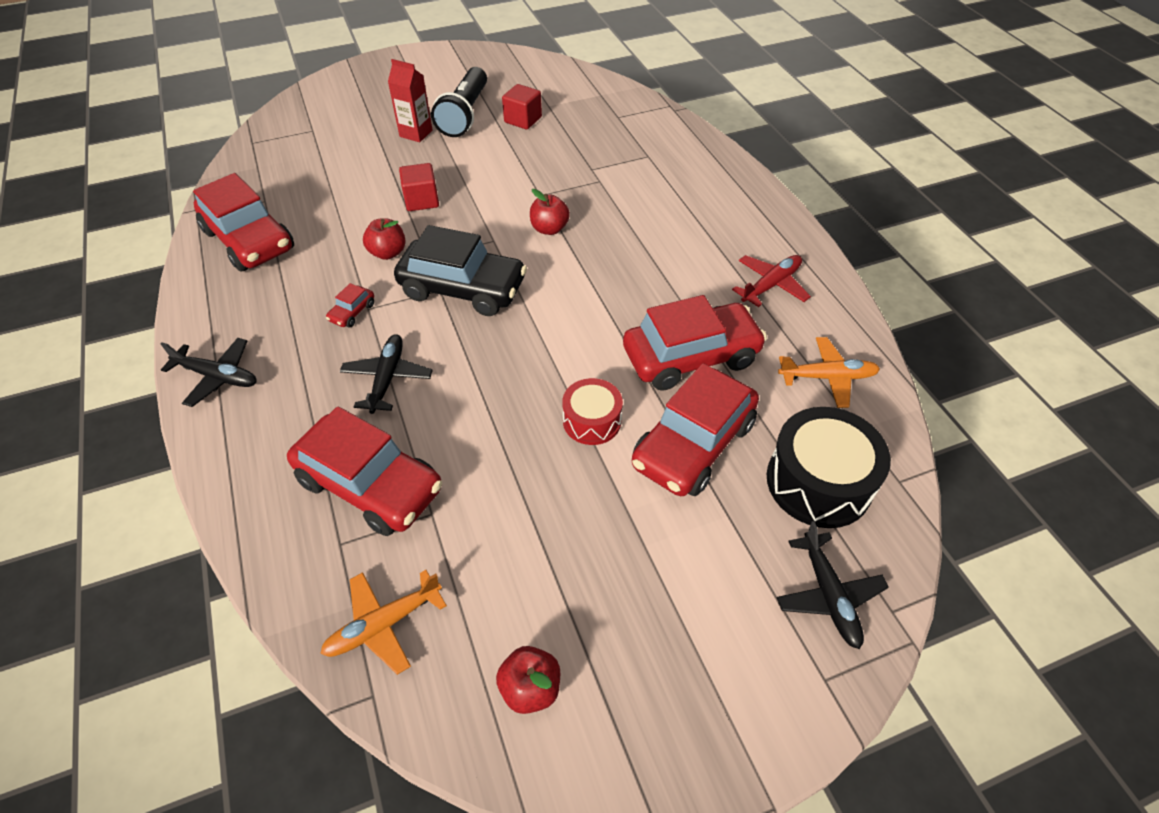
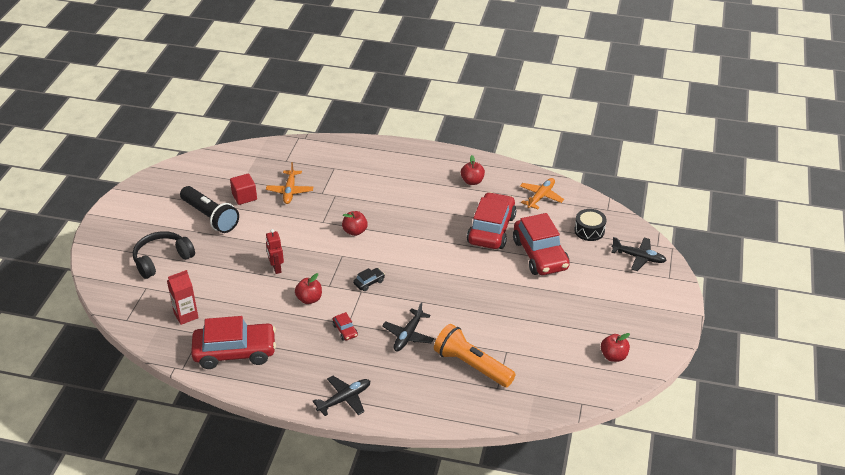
camera: 55 degrees left, 10 degrees down
(366, 118) = (162, 259): none -> black headphones
(370, 485) = (472, 366): red car -> orange flashlight
(384, 624) = (551, 388): orange plane -> orange plane (290, 191)
(387, 378) = (408, 335): black plane -> black plane turned 105 degrees counterclockwise
(416, 133) = (205, 245): red carton -> red carton (186, 315)
(421, 200) = (276, 268): red cube -> red robot
(463, 288) = (369, 282): black car -> black car, size x0.41
(592, 421) = (499, 278): red drum -> none
(770, 285) = (472, 181): red plane -> red apple
(818, 482) = (589, 231): black drum -> black drum, size x0.60

